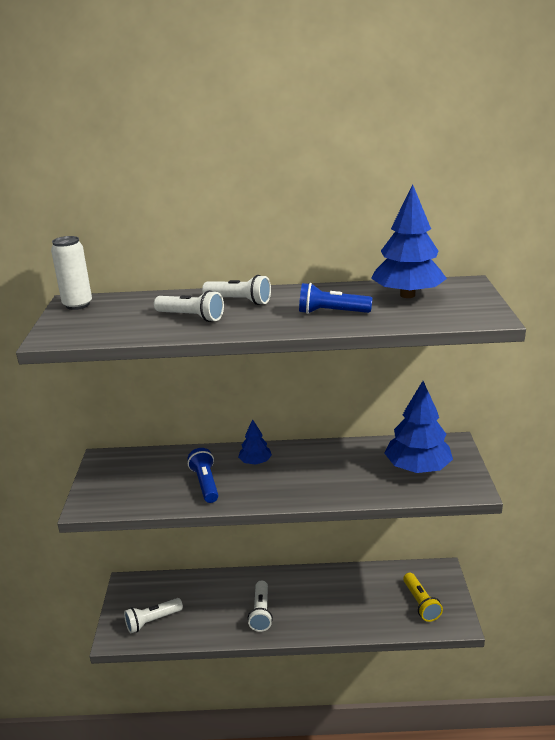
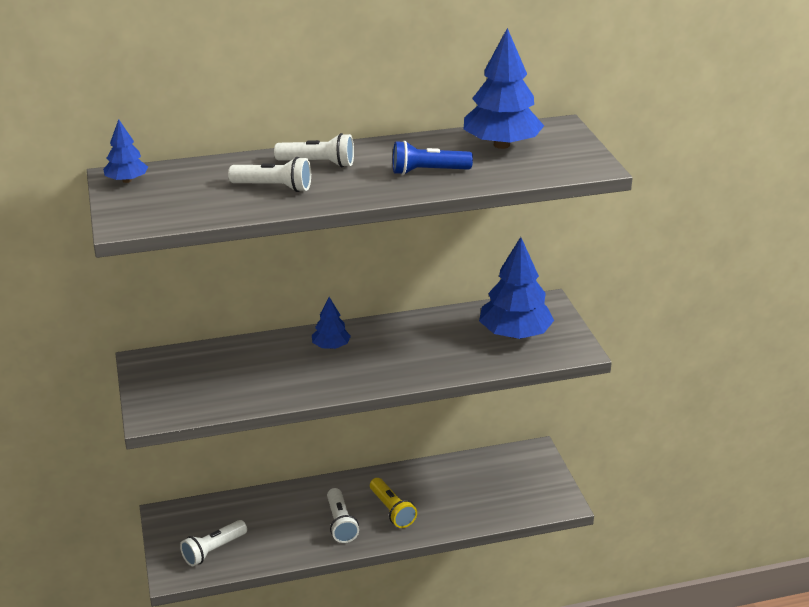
camera: 15 degrees left, 5 degrees up
(77, 305) = (127, 180): white can -> blue tree
(205, 483) = (282, 376): blue flashlight -> none
(420, 603) = (519, 489): yellow flashlight -> yellow flashlight (392, 510)

